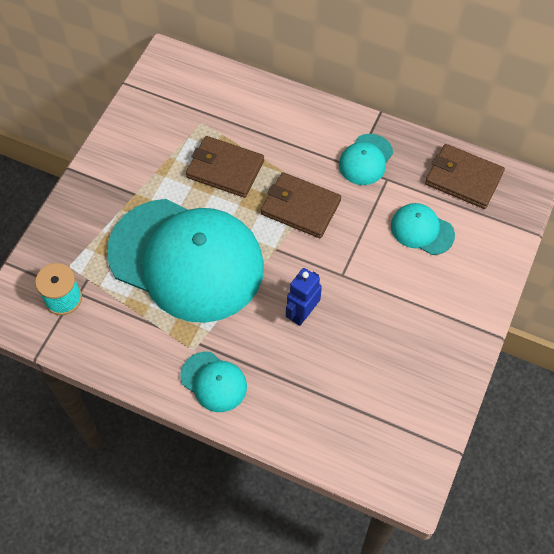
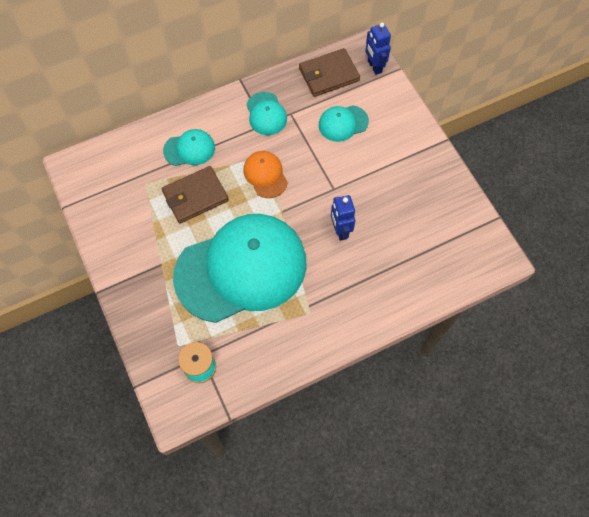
camera: 50 degrees left, 5 degrees up
(214, 382) = (343, 317): turquoise cap -> turquoise cap (189, 149)
(300, 207) = (265, 175): brown wallet -> orange cap
(515, 210) = (374, 67): none -> blue robot

